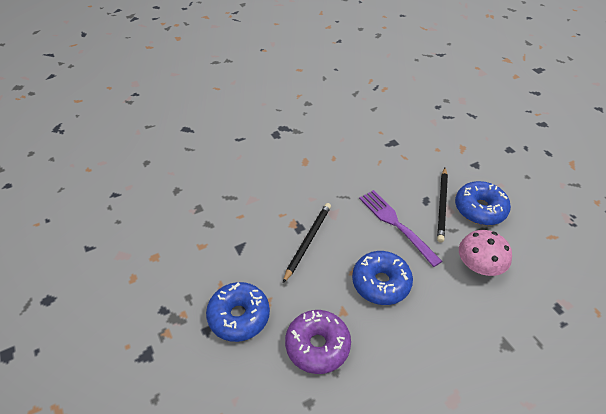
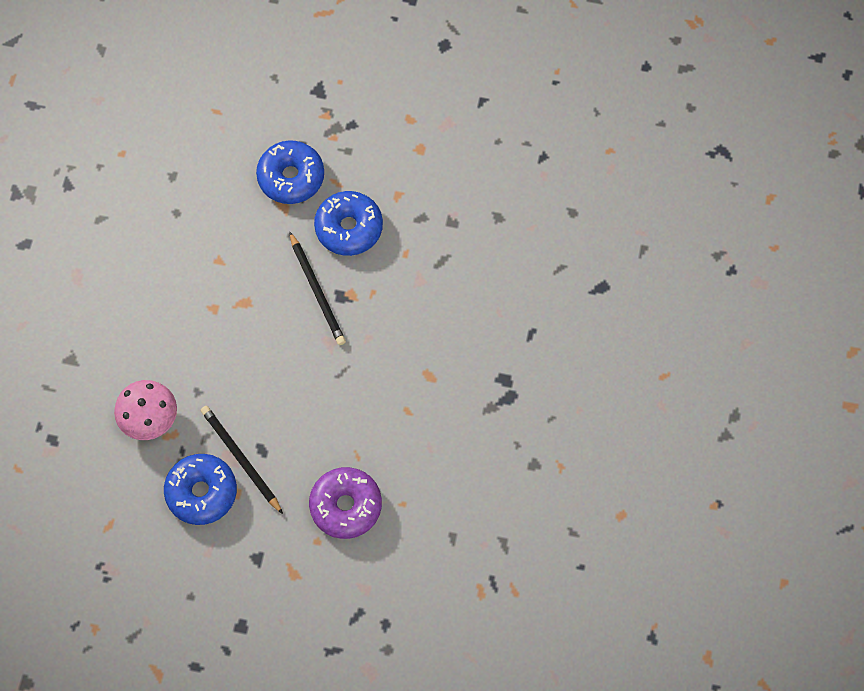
camera: 130 degrees right, 20 degrees up
(317, 346) = (209, 216): purple donut -> purple donut (346, 506)
(381, 283) = (215, 315): blue donut -> blue donut (349, 228)
(396, 224) = (261, 390): purple fork -> none

